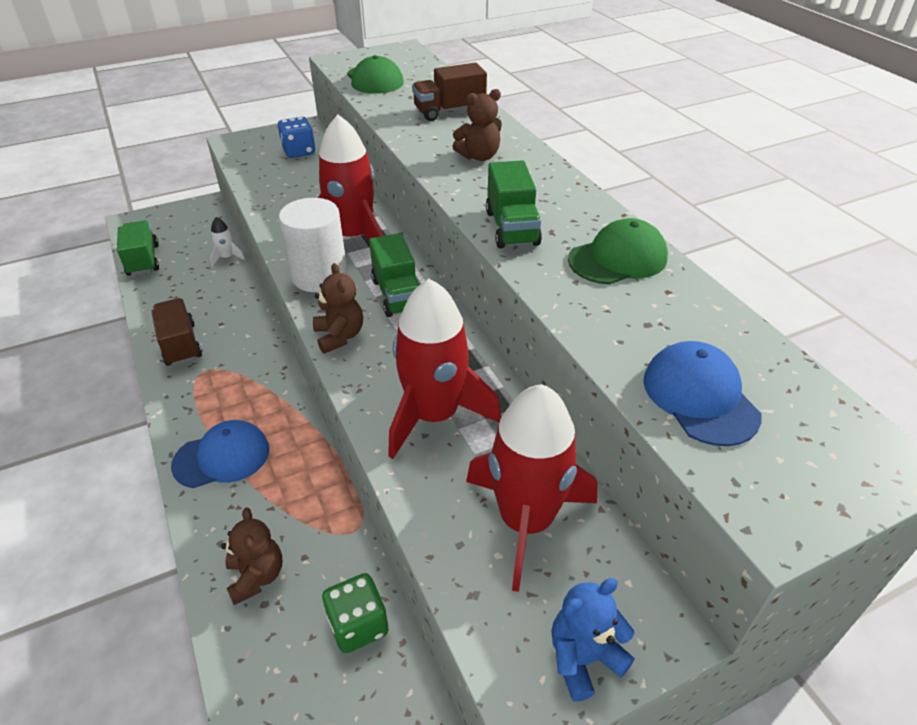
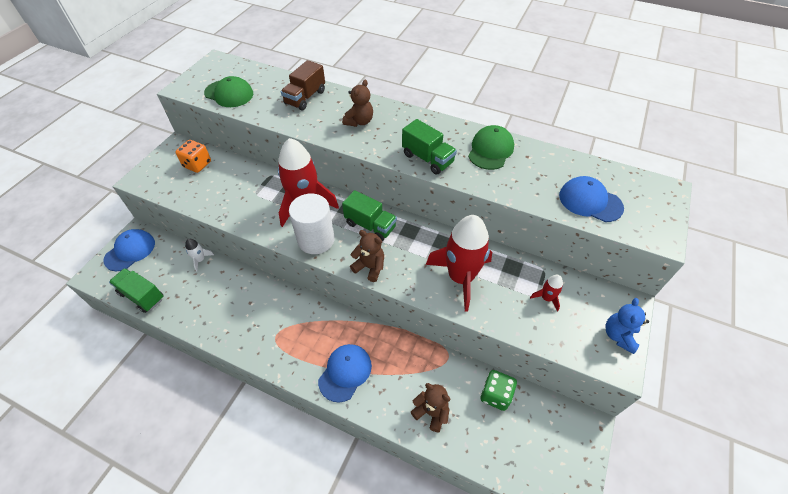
camera: 40 degrees left, 10 degrees up
(180, 344) = (241, 331): brown truck -> none
(181, 217) = (130, 251): none -> blue cap
(299, 151) = (197, 164): blue dice -> orange dice
(526, 521) = (546, 298): red rocket -> red rocket, size x0.43

